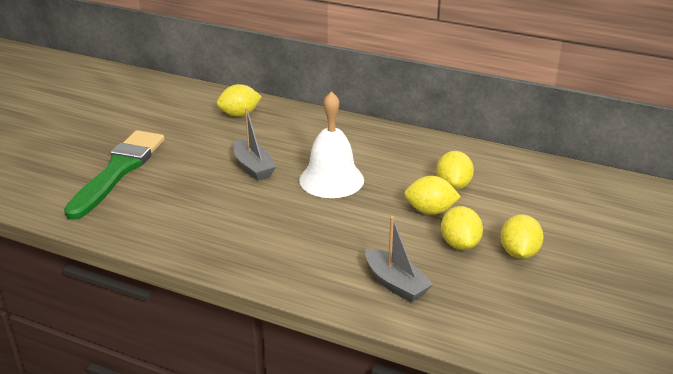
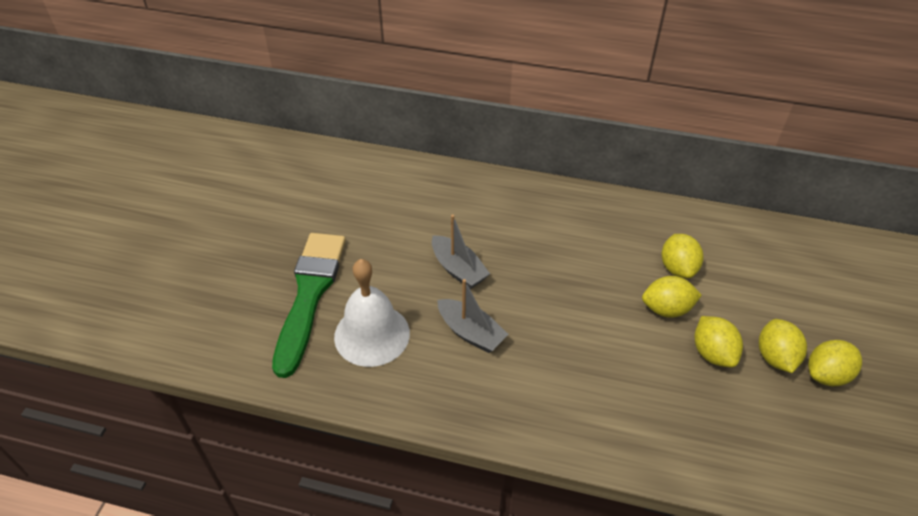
camera: 10 degrees left, 15 degrees up
(239, 114) = (415, 189): yellow lemon -> yellow lemon (826, 375)
(331, 179) = (548, 277): white bell -> white bell (372, 334)
(396, 284) = (667, 421): grey boat -> grey boat (470, 332)

